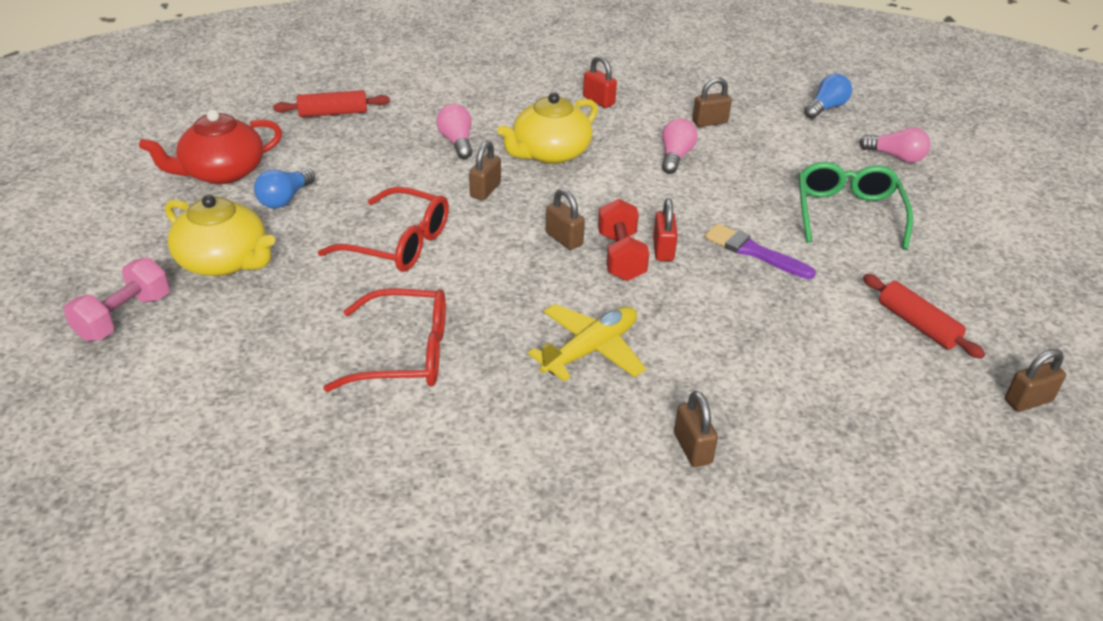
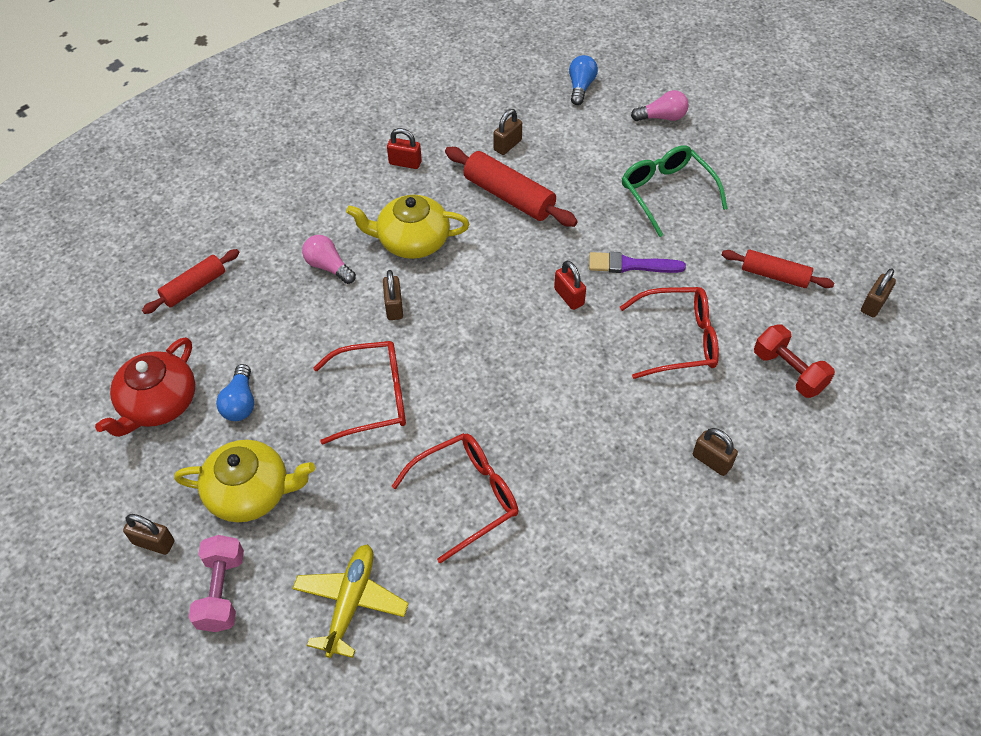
camera: 30 degrees left, 15 degrees up
(550, 153) = (412, 241): yellow teapot -> yellow teapot turned 75 degrees clockwise
(564, 239) = (492, 325): brown padlock -> brown padlock (154, 542)
(590, 350) = (589, 418): yellow plane -> yellow plane (351, 602)
(621, 256) = (545, 319): red dumbbell -> red dumbbell (788, 371)
(675, 157) = (509, 196): pink light bulb -> red rolling pin
(751, 330) = (678, 340): none -> red glasses

